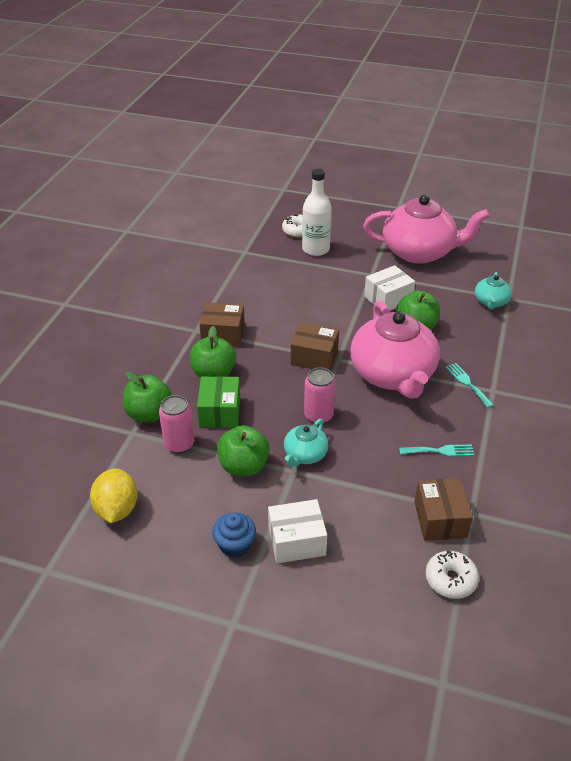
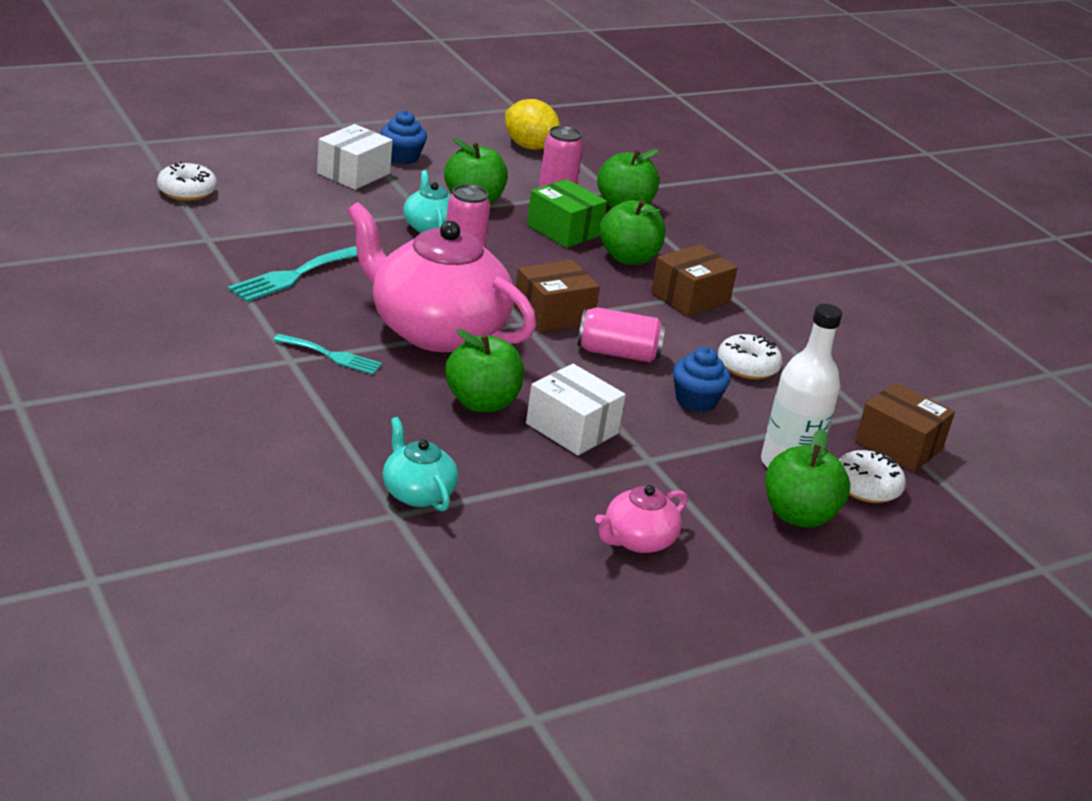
camera: 130 degrees right, 10 degrees down
(259, 290) = (747, 366): none -> white donut
(311, 286) = (696, 400): none -> blue cupcake
(313, 322) = (618, 353): none -> pink can
(342, 234) = (798, 515): none -> green apple
(388, 299) = (572, 428): white box -> white box turned 60 degrees counterclockwise
(419, 252) = (637, 540): pink teapot -> pink teapot, size x0.46
(440, 451) = (293, 276): turquoise fork -> turquoise fork, size x1.51
(440, 519) = (236, 225): brown box -> brown box (898, 445)

